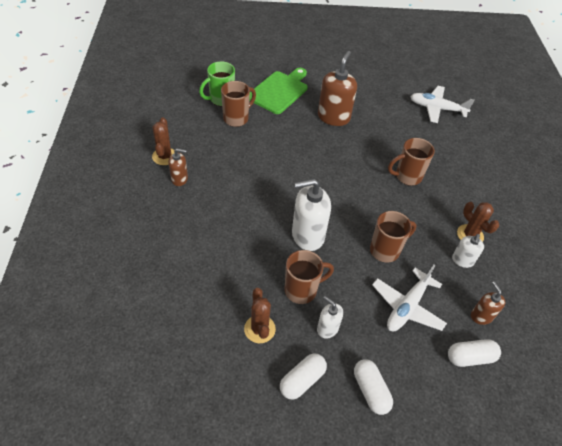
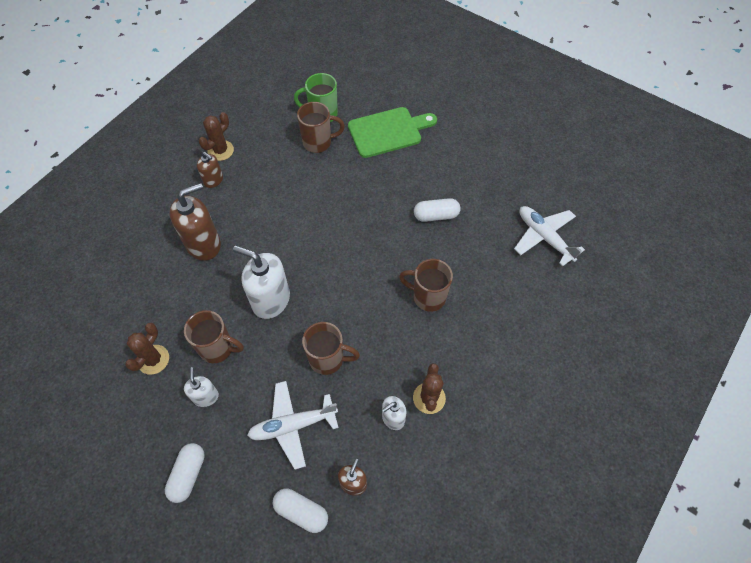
camera: 40 degrees right, 10 degrees up
(302, 380) = (145, 426): white capsule -> white capsule (436, 215)
(333, 117) = (416, 189): brown soap dispenser -> brown soap dispenser (203, 244)

